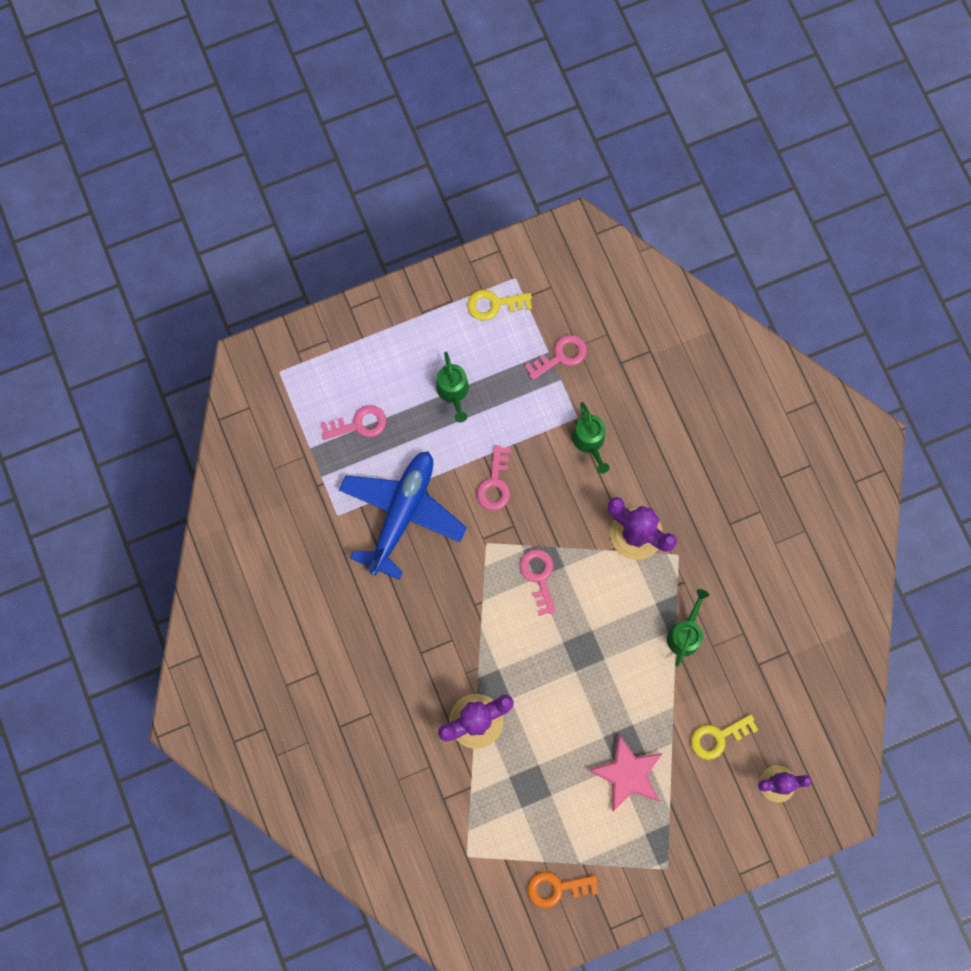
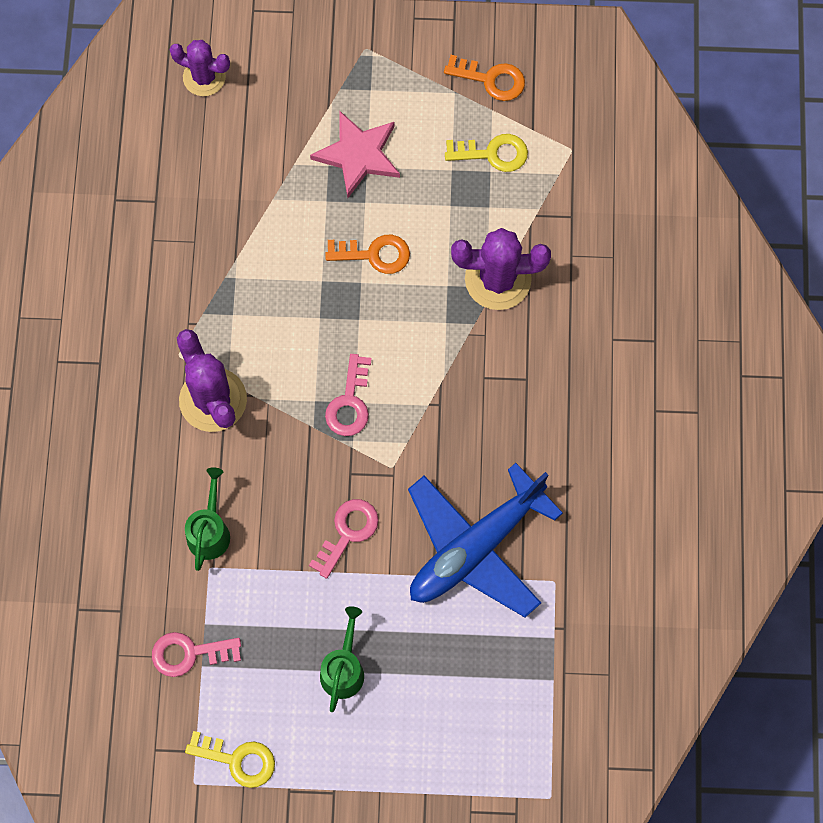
camera: 155 degrees left, 5 degrees down
(359, 424) = (479, 682): pink key -> none
(576, 698) = (374, 254): none -> orange key
(685, 633) = (217, 268): green watering can -> none
(718, 737) = (241, 148): yellow key -> yellow key (493, 153)

